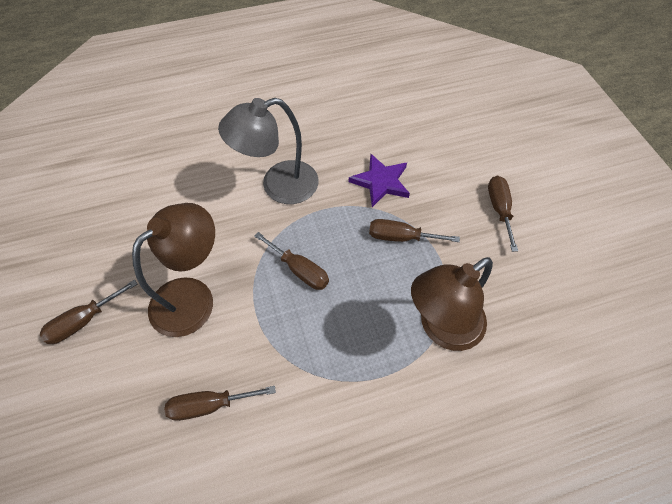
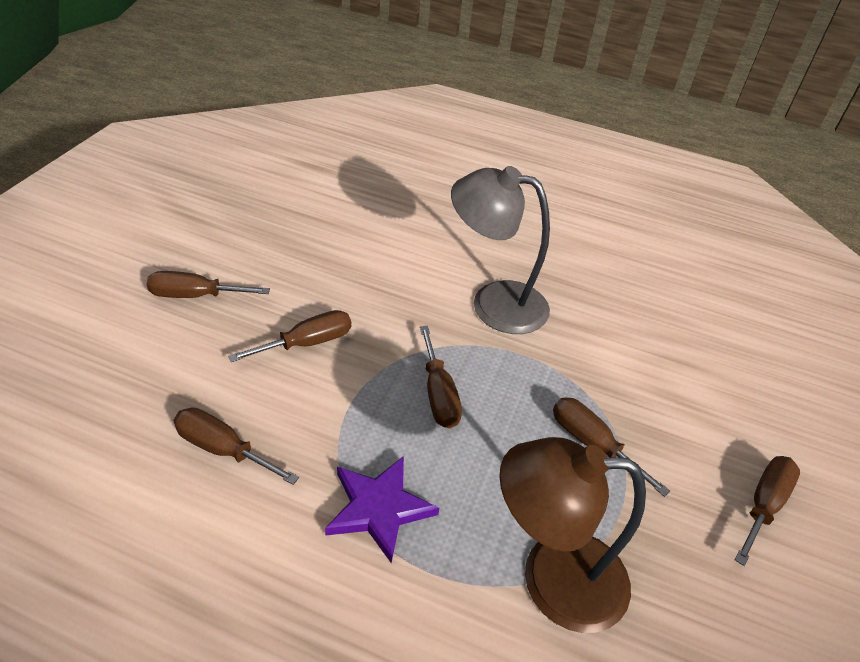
camera: 35 degrees right, 15 degrees down
(193, 297) = (307, 343): brown lamp -> brown screwdriver
(381, 182) = (620, 372): purple star -> purple star (379, 508)

